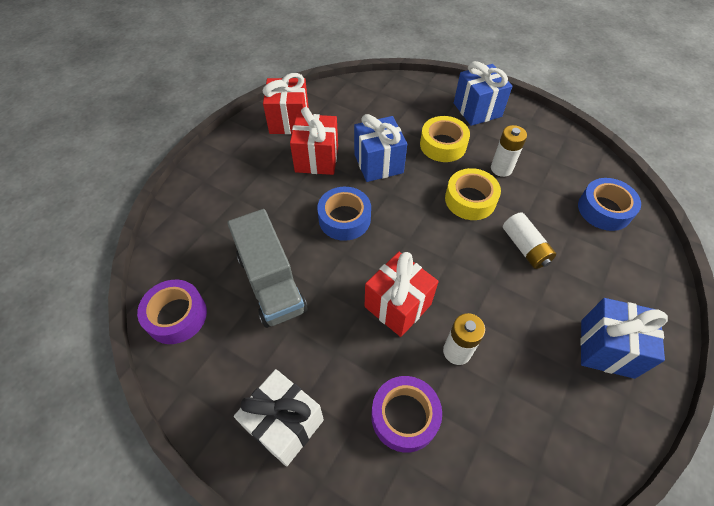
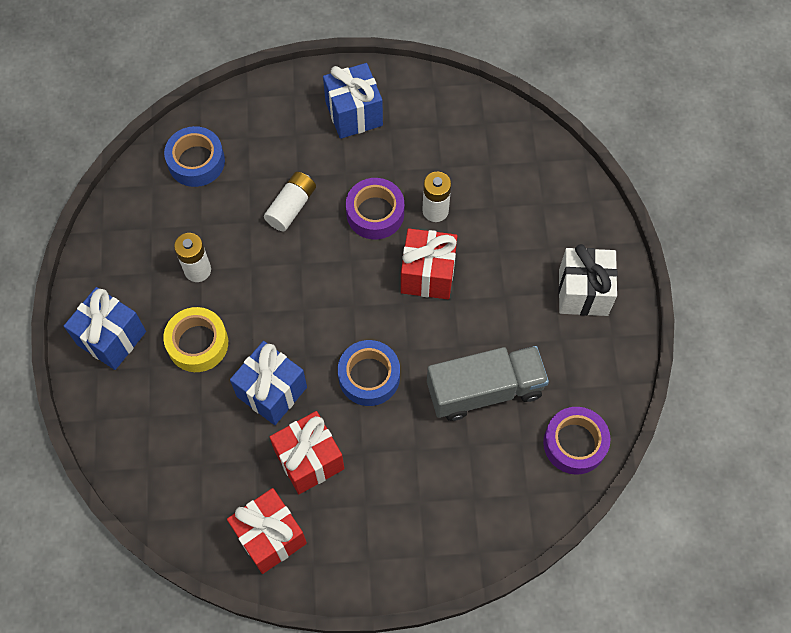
camera: 125 degrees left, 10 degrees up
(271, 283) = (485, 390): grey truck -> grey truck turned 45 degrees clockwise
(404, 416) = (513, 219): purple tape -> purple tape (375, 213)
(470, 200) = (263, 278): yellow tape -> none

